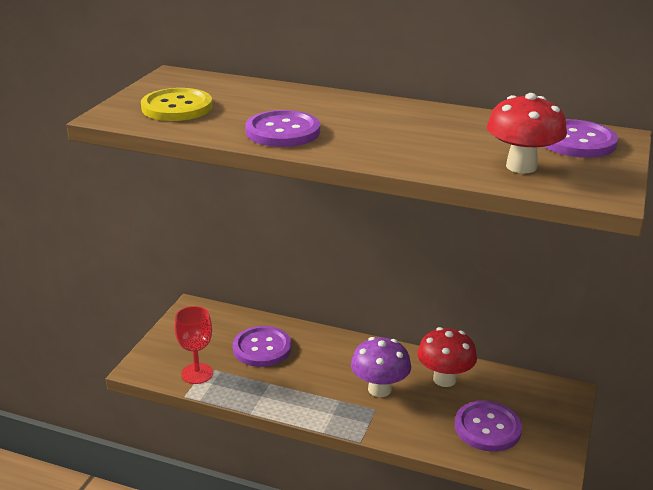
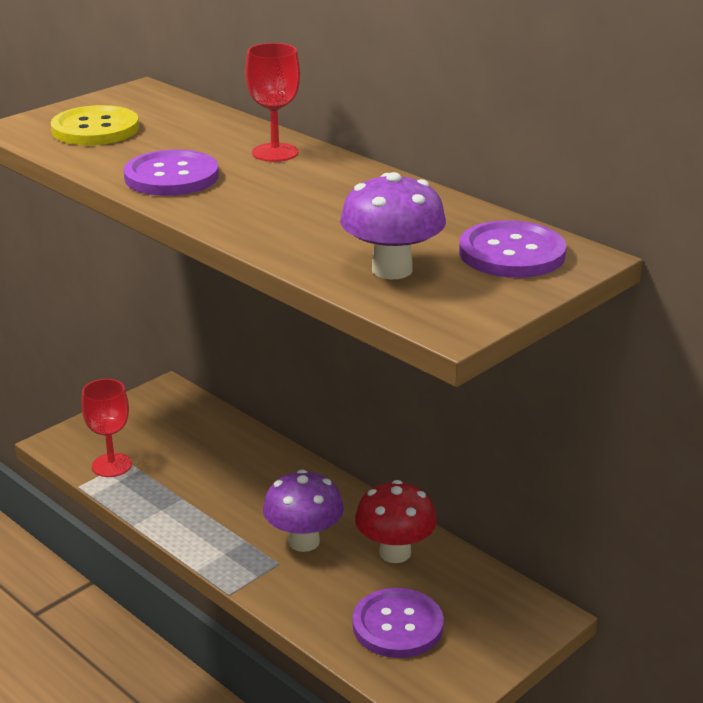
camera: 25 degrees right, 0 degrees up
(262, 348) = (207, 456): purple button -> none
(333, 103) = (275, 153): none -> red goblet
(521, 166) = (392, 270): red mushroom -> purple mushroom

